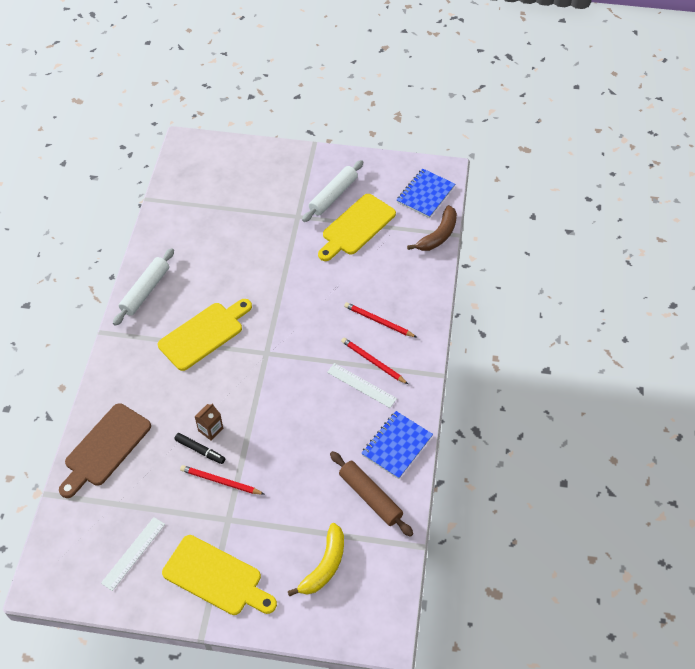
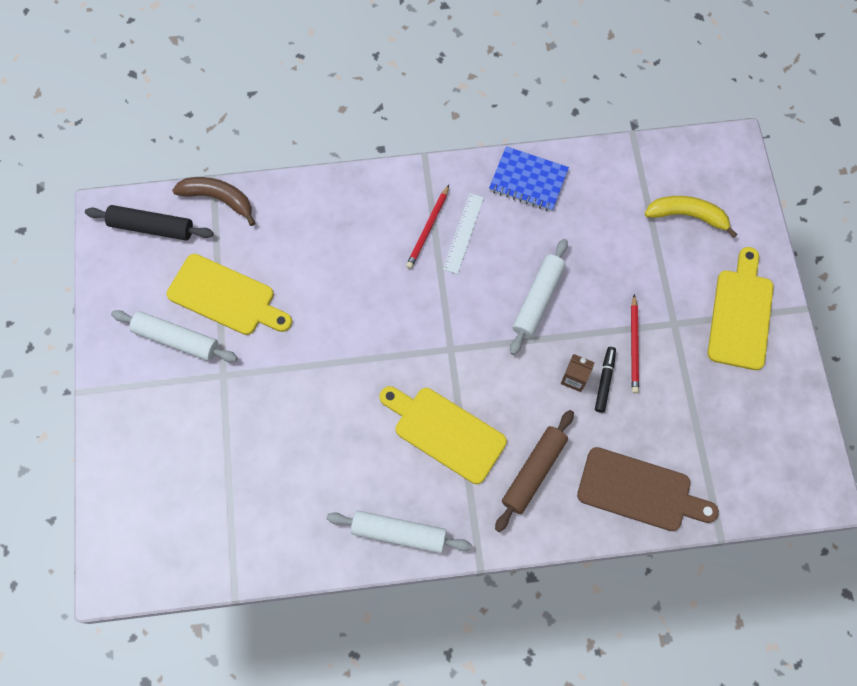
camera: 105 degrees left, 15 degrees up
(133, 553) = (749, 408): white ruler -> none
(285, 422) = (537, 300): none -> white rolling pin
(370, 497) = (596, 192): brown rolling pin -> brown rolling pin (533, 472)
(378, 321) = (369, 236): red pencil -> none
(425, 194) = (152, 227): blue notebook -> black rolling pin

